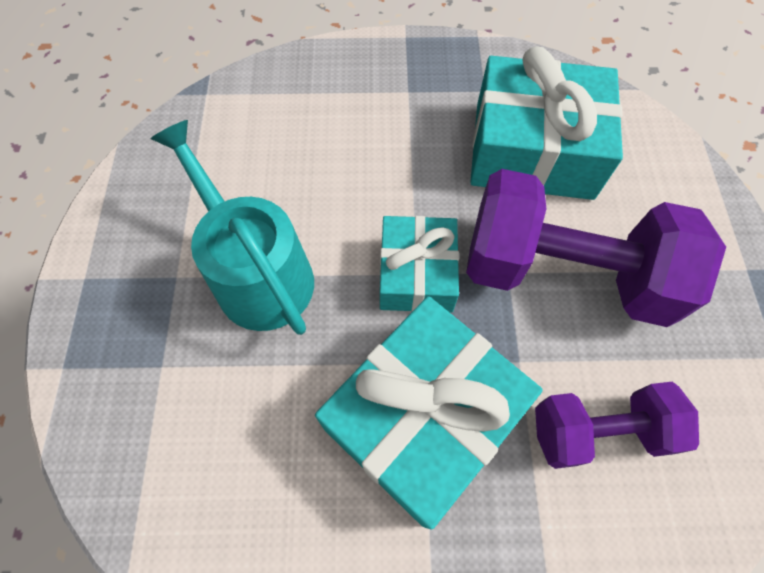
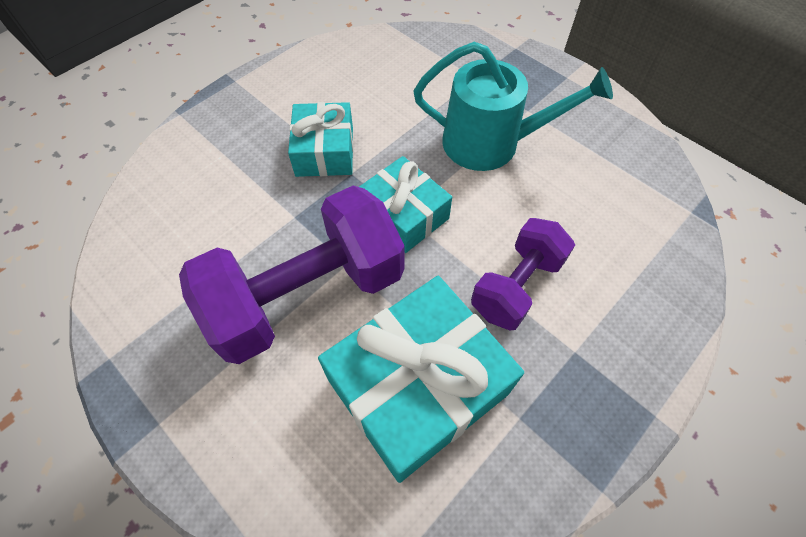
camera: 135 degrees right, 5 degrees down
(423, 417) = (324, 151): turquoise gift -> turquoise gift, size x0.60
(598, 431) = (219, 216): purple dumbbell -> purple dumbbell (516, 286)

